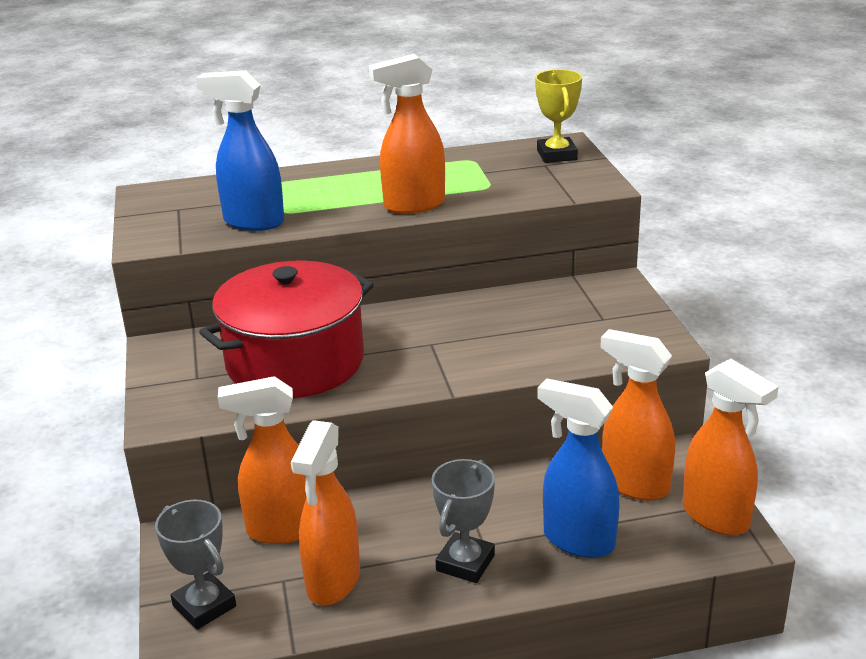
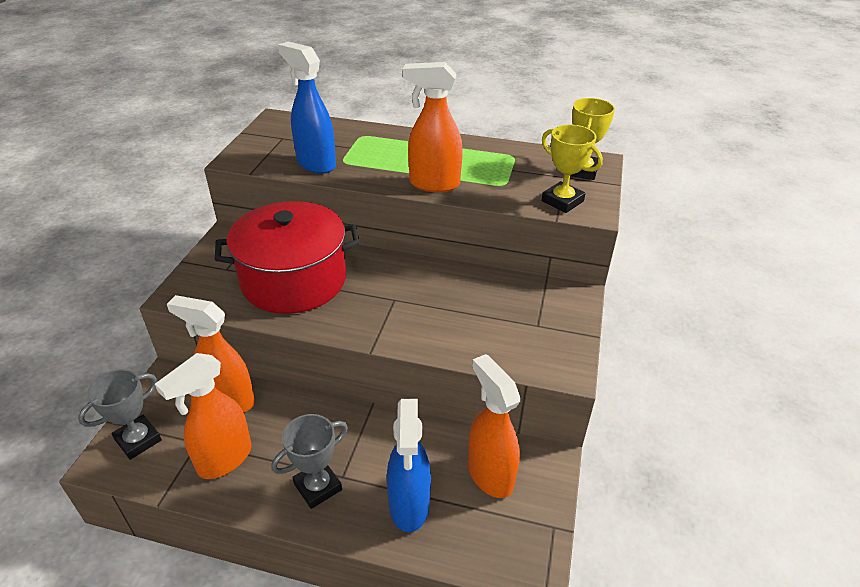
camera: 25 degrees right, 10 degrees up
(204, 606) = (138, 440): grey trophy -> grey trophy turned 60 degrees clockwise
(564, 185) = (562, 201): none -> yellow trophy
(577, 540) = (409, 506): blue spray bottle -> blue spray bottle turned 150 degrees counterclockwise
(716, 517) = (530, 537): orange spray bottle -> none

